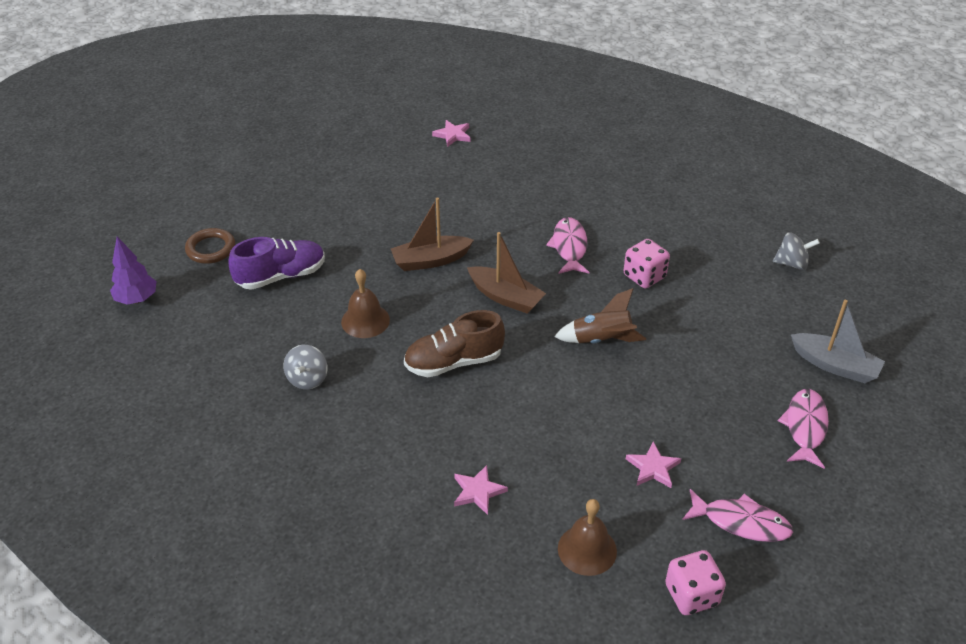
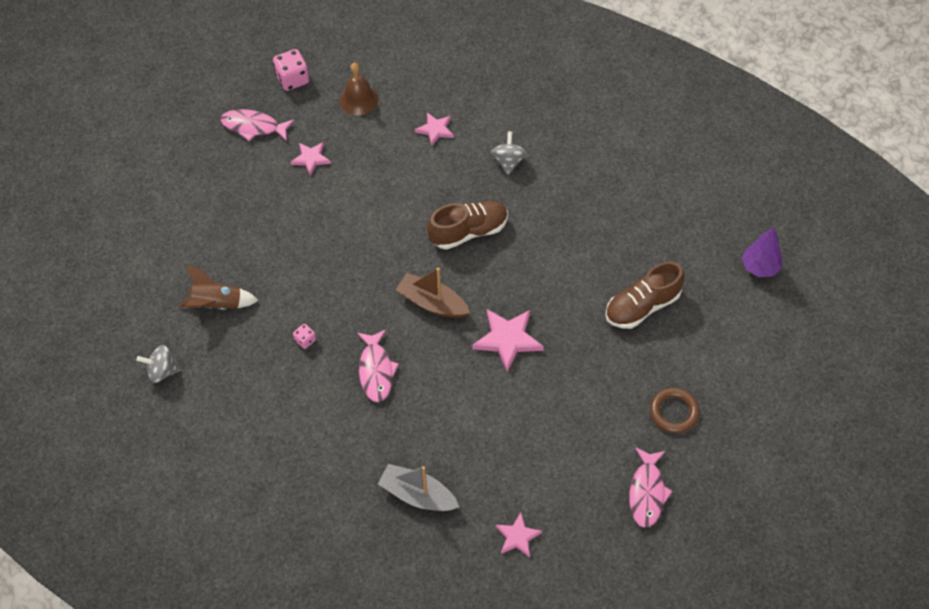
camera: 175 degrees right, 15 degrees up
(211, 249) = (721, 332): brown ring -> brown ring (674, 412)
(281, 276) = (642, 306): purple shoe -> brown shoe
(307, 379) = (583, 204): grey spinning top -> grey spinning top (508, 161)
(365, 320) = (552, 265): brown bell -> none
(430, 260) = (508, 339): brown boat -> pink star
(601, 340) = (346, 265): brown rocket -> brown rocket (217, 304)
(644, 276) = (305, 340): pink dice -> pink dice, size x0.54
(805, 427) = (192, 202): pink fish -> pink fish (647, 492)
(835, 365) = (153, 260): grey boat -> grey boat (418, 495)

